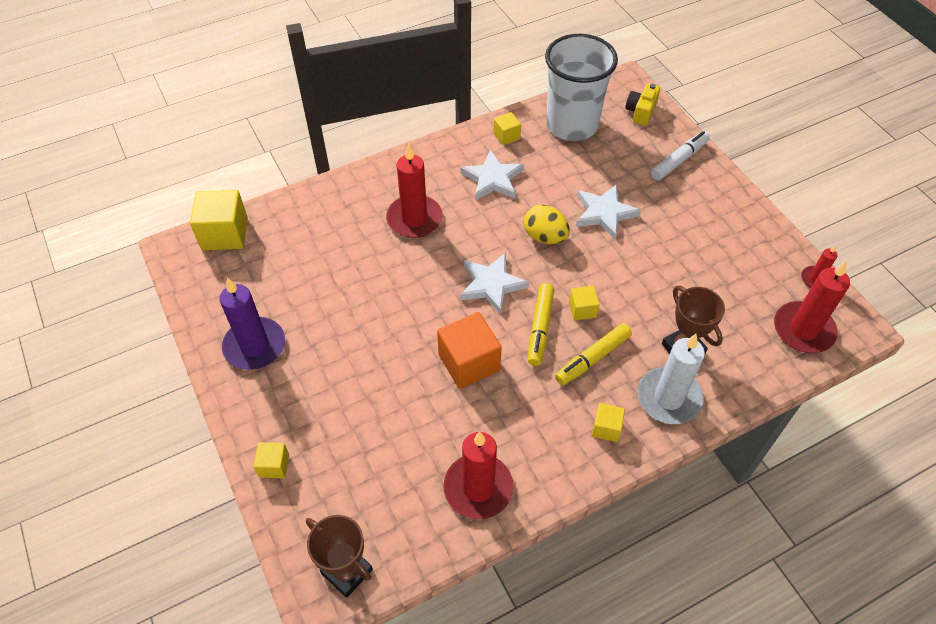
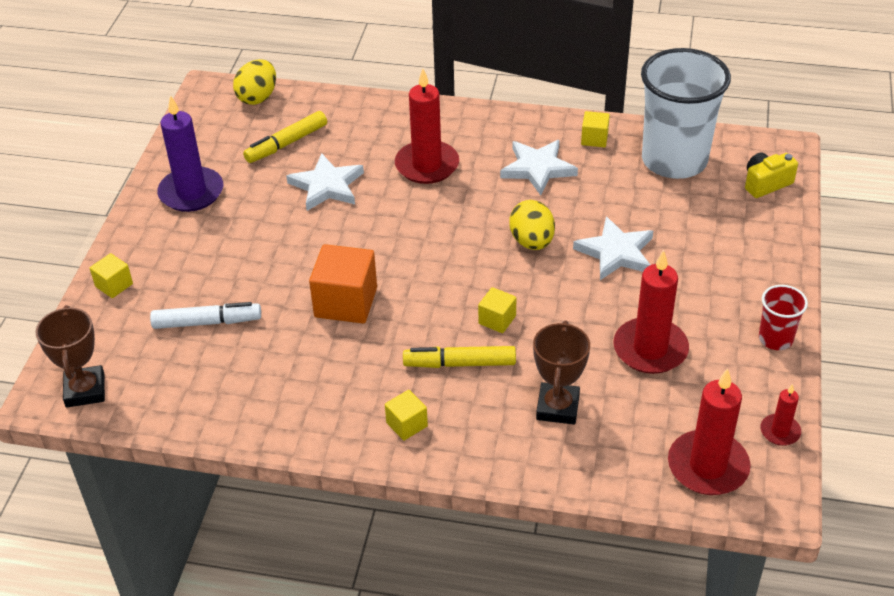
camera: 40 degrees right, 10 degrees down
(225, 234) = (257, 97): yellow cube -> yellow egg
(478, 488) = (246, 399): red candle -> red candle (650, 349)
(491, 285) = (436, 254): white star -> white star (327, 186)
(540, 328) = (439, 312): yellow marker -> yellow marker (286, 144)
(668, 398) = (494, 437): white candle -> none
(679, 160) = (755, 247): white marker -> white marker (207, 322)
(751, 217) = (775, 339): none -> red cup

